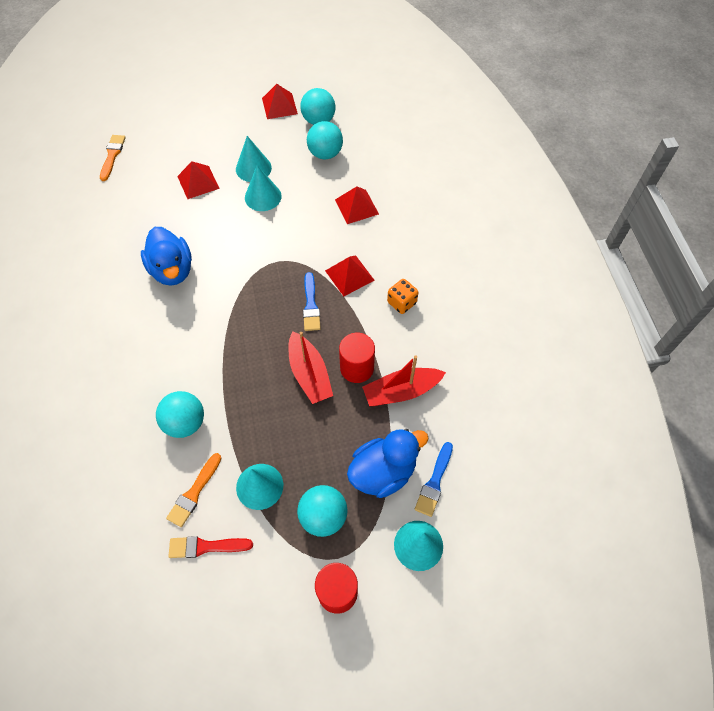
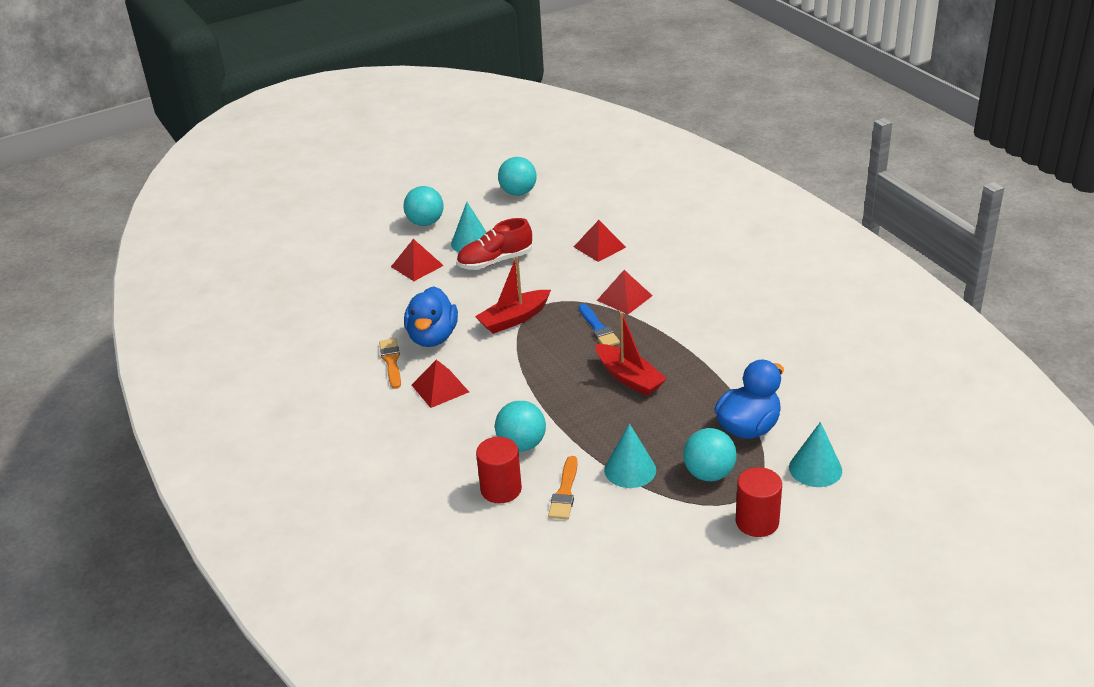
camera: 15 degrees left, 25 degrees down
(112, 155) = (306, 267): orange brush -> orange brush (391, 362)
(172, 270) = (433, 337): blue duck -> blue duck turned 45 degrees clockwise
(206, 547) = (603, 527): red brush -> none
(263, 197) = (495, 261): turquoise cone -> red shoe
(279, 106) = (468, 190): red pyramid -> red pyramid (440, 388)
(325, 154) = (541, 215): turquoise ball -> turquoise ball (425, 223)
(357, 368) = (675, 362): red cylinder -> red cylinder (501, 489)
(401, 303) = (690, 305): orange dice -> none
(401, 391) = (730, 367): red boat -> red boat (514, 319)
(434, 482) = (803, 422): blue brush -> none

